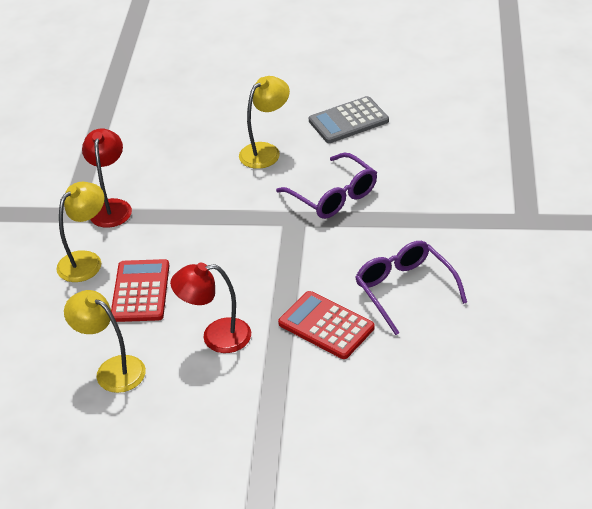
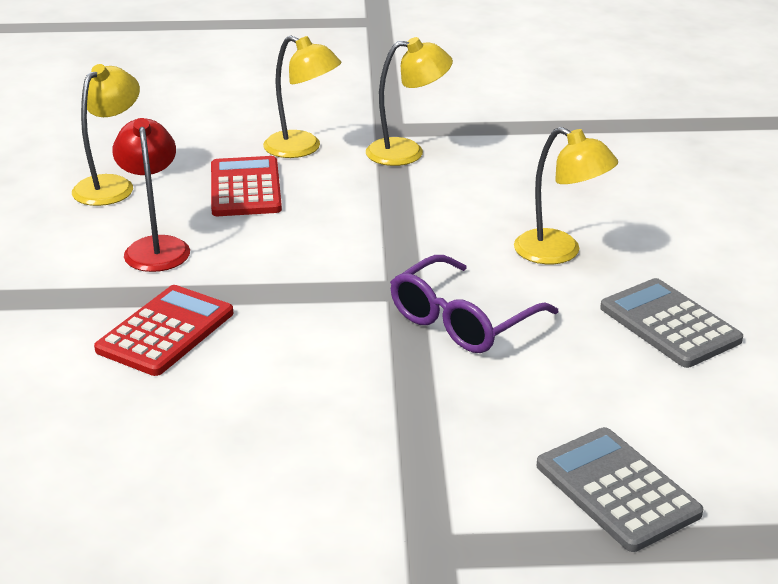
camera: 80 degrees right, 10 degrees down
(111, 207) = (407, 152): red lamp -> yellow lamp
(141, 291) = (245, 188): red calculator -> red calculator turned 90 degrees counterclockwise
(404, 289) = (239, 402): purple glasses -> none
(484, 157) = (617, 489): none -> grey calculator

